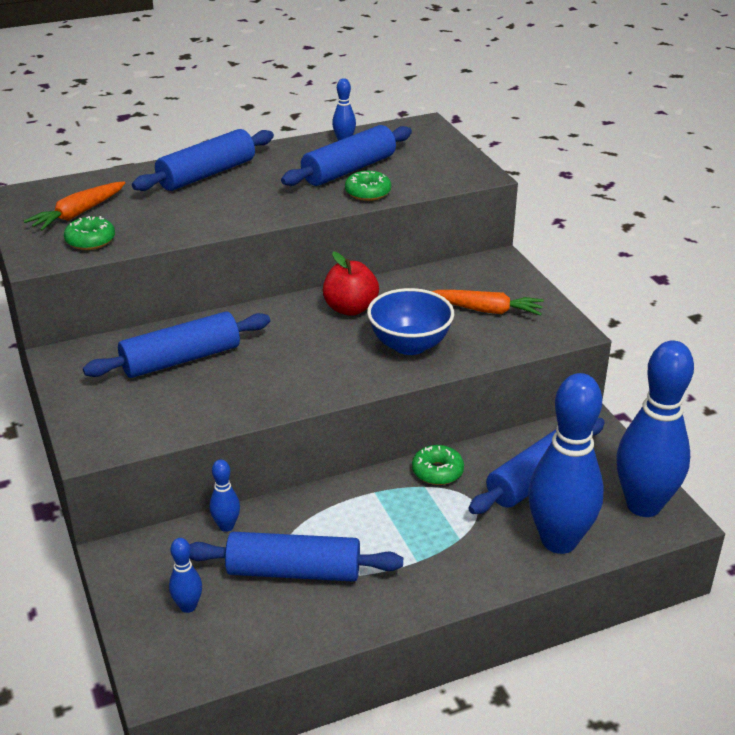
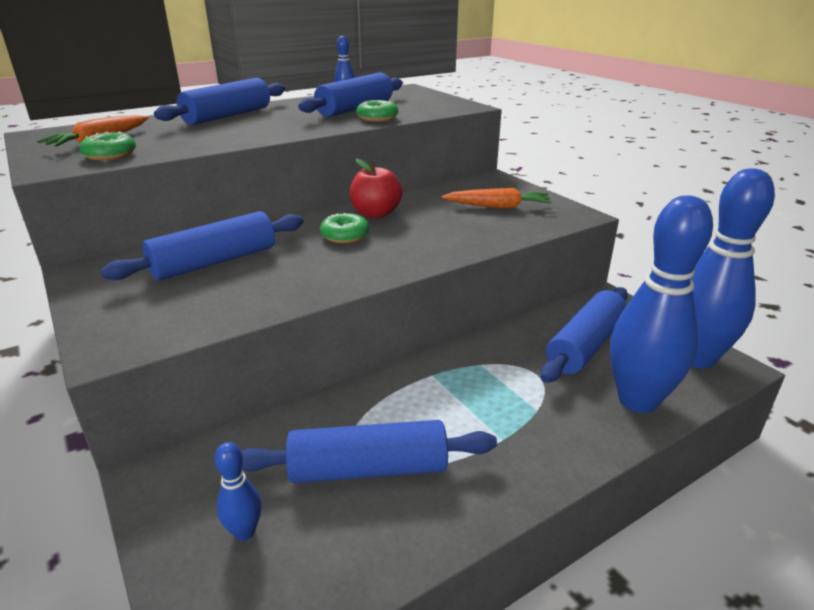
camera: 10 degrees left, 5 degrees down
(226, 526) = (280, 427): blue bowling pin -> none
(409, 345) = (441, 234): blue bowl -> none
(437, 471) = (488, 350): green donut -> green donut (345, 236)

